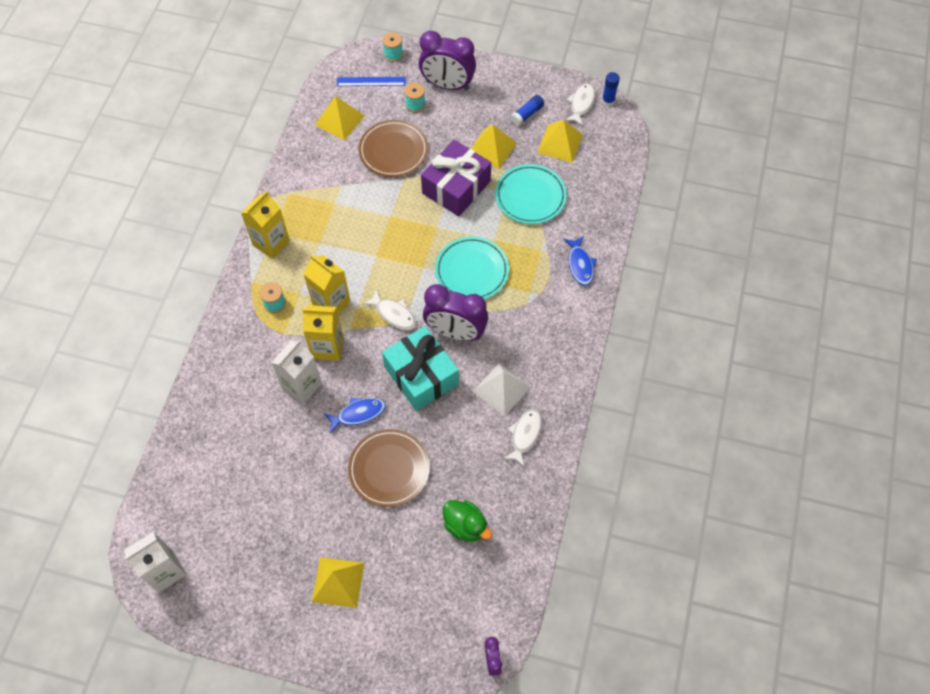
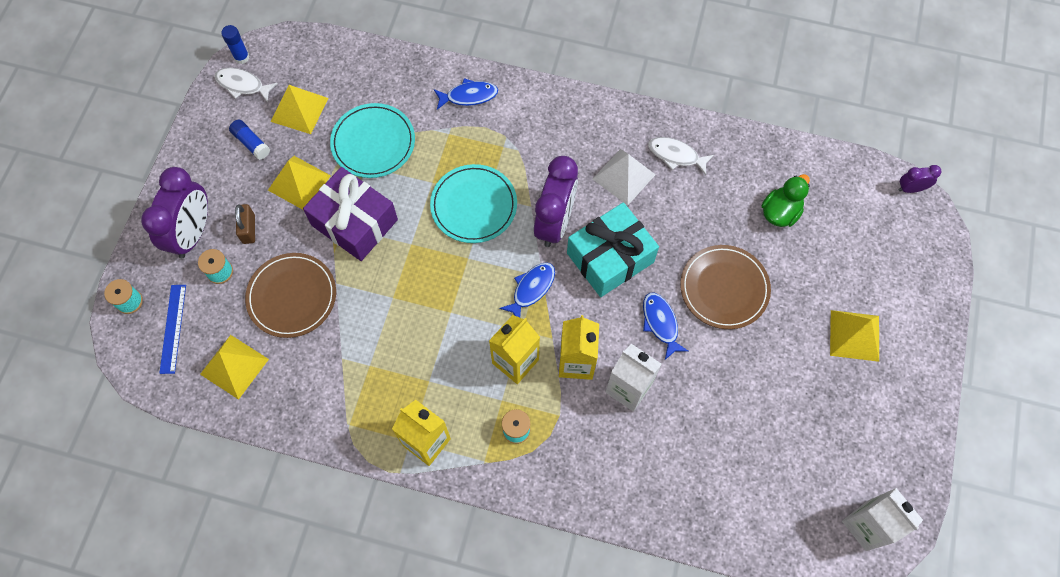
camera: 90 degrees left, 5 degrees up
(394, 314) = (531, 289): white fish -> blue fish
(451, 119) = (249, 229): none -> brown padlock

